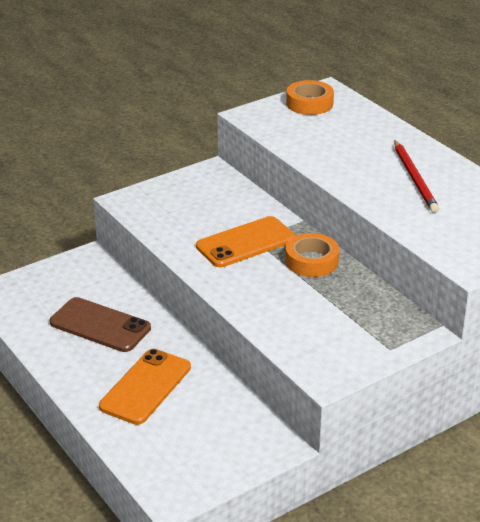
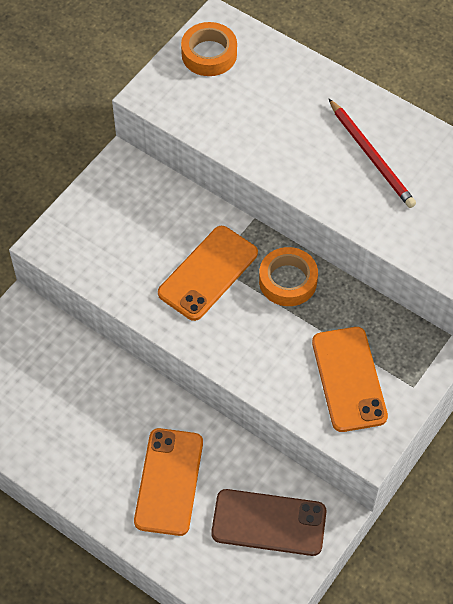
camera: 20 degrees left, 25 degrees up
(100, 325) = (82, 410): brown phone -> brown phone (269, 523)
(332, 331) = (349, 379): none -> orange phone

